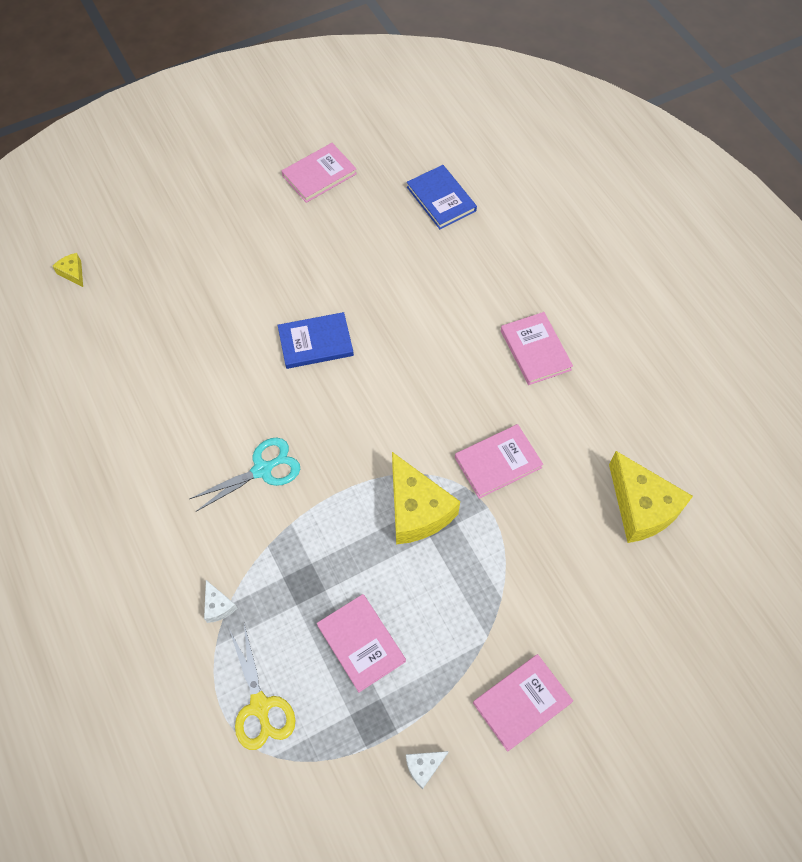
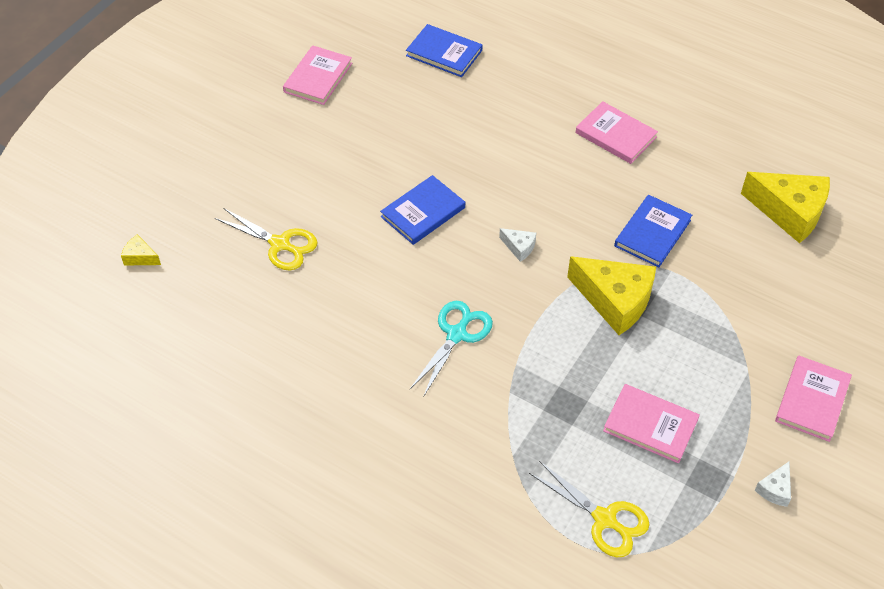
camera: 30 degrees left, 10 degrees down
(183, 314) = (280, 244): none -> yellow scissors
(218, 606) = (504, 461): white cheese -> white cheese (519, 247)
(498, 462) = (652, 233): pink book -> blue book

